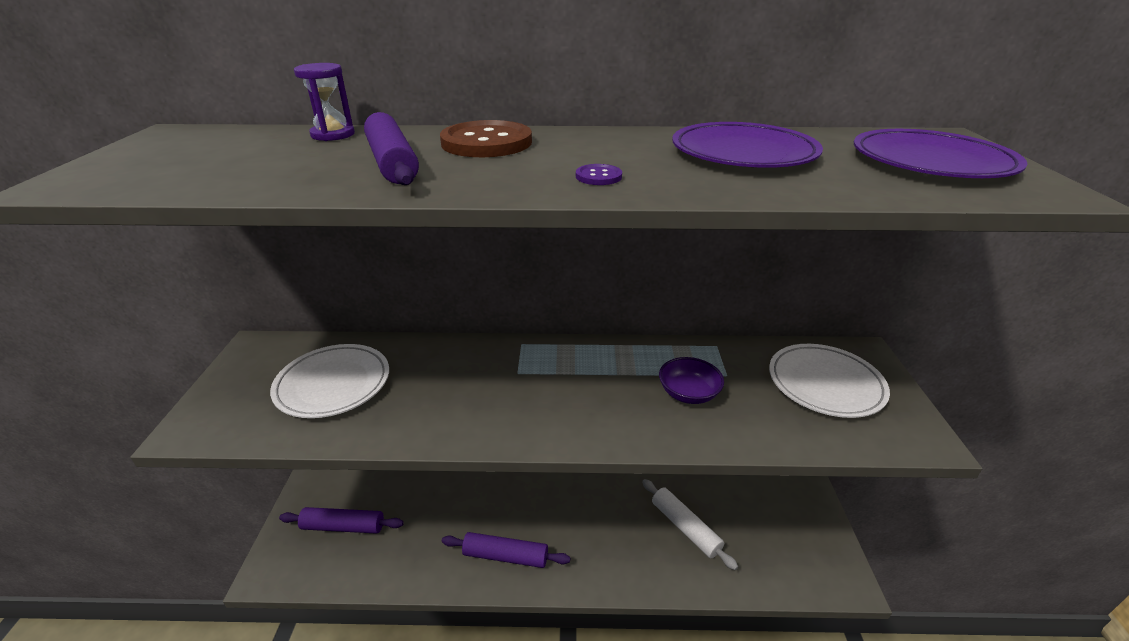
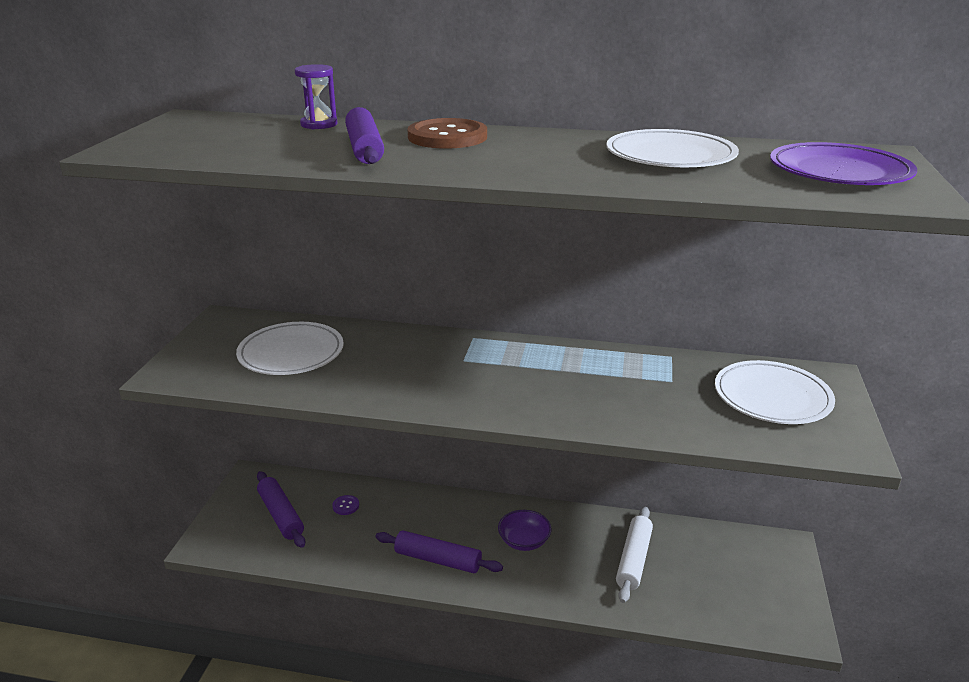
camera: 10 degrees right, 5 degrees down
(343, 526) = (281, 515): purple rolling pin -> purple rolling pin turned 45 degrees clockwise
(598, 176) = (530, 167): purple button -> purple button (346, 506)
(685, 527) = (634, 560): white rolling pin -> white rolling pin turned 45 degrees clockwise
(688, 393) = (626, 391): purple bowl -> purple bowl (524, 541)
(743, 153) = (670, 156): purple plate -> white plate

